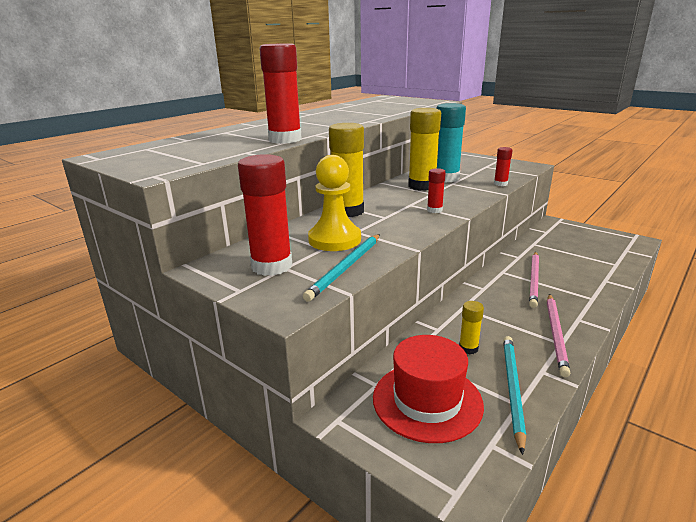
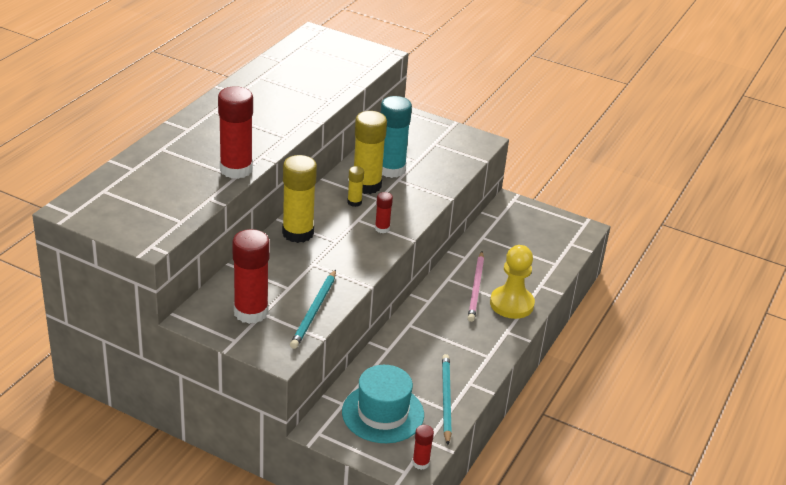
camera: 15 degrees left, 10 degrees up
(334, 239) = (295, 276): yellow pawn -> yellow pawn (511, 304)
(427, 401) = (383, 413): red hat -> turquoise hat
(468, 348) = (413, 366): yellow glue stick -> yellow glue stick (354, 202)
(500, 184) = (448, 180): red glue stick -> red glue stick (420, 463)
(556, 334) = (486, 348): pink pencil -> none

